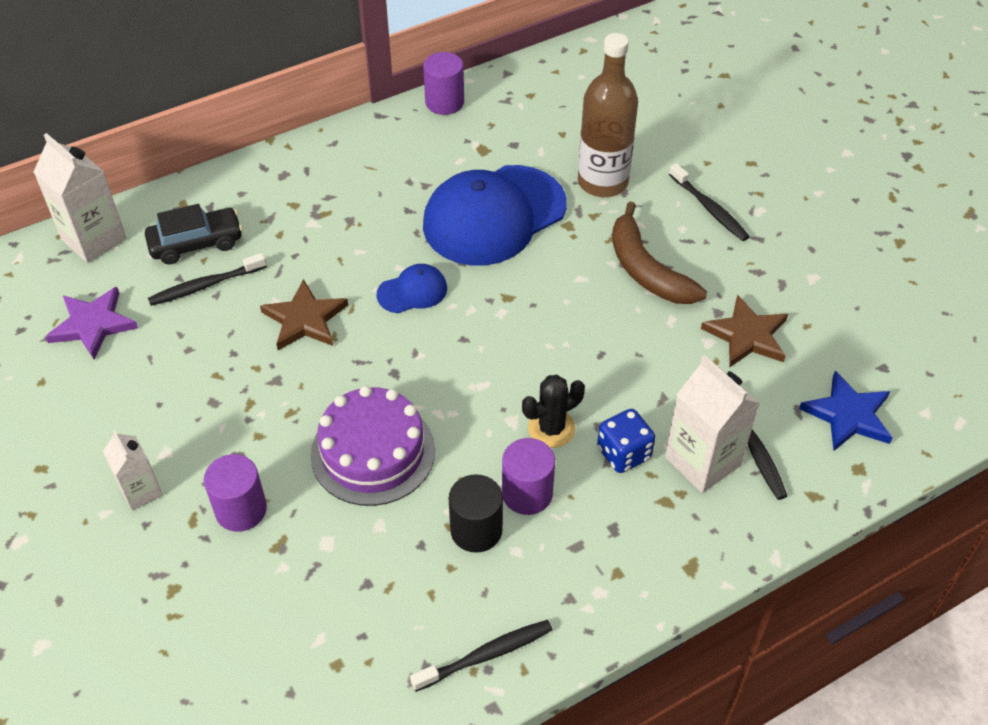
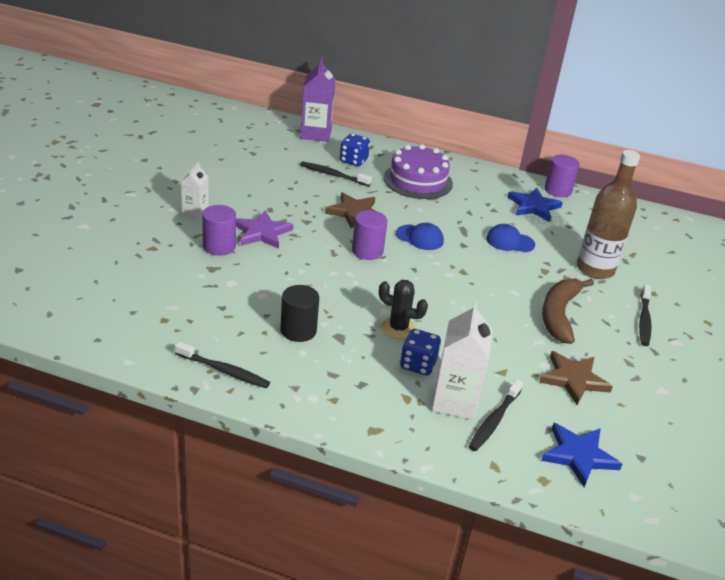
camera: 45 degrees right, 15 degrees down
(93, 324) = (269, 156): purple star -> purple star (262, 232)
(94, 239) = (315, 134): white carton -> purple carton
(196, 243) = (353, 161): black car -> blue dice
(373, 452) = (303, 272): purple cake -> purple cake (418, 180)
(453, 146) = (533, 206): none -> blue star
(494, 216) = (510, 241): blue cap -> blue cap, size x0.44
(527, 493) = (344, 338): purple cylinder -> purple cylinder (367, 251)

